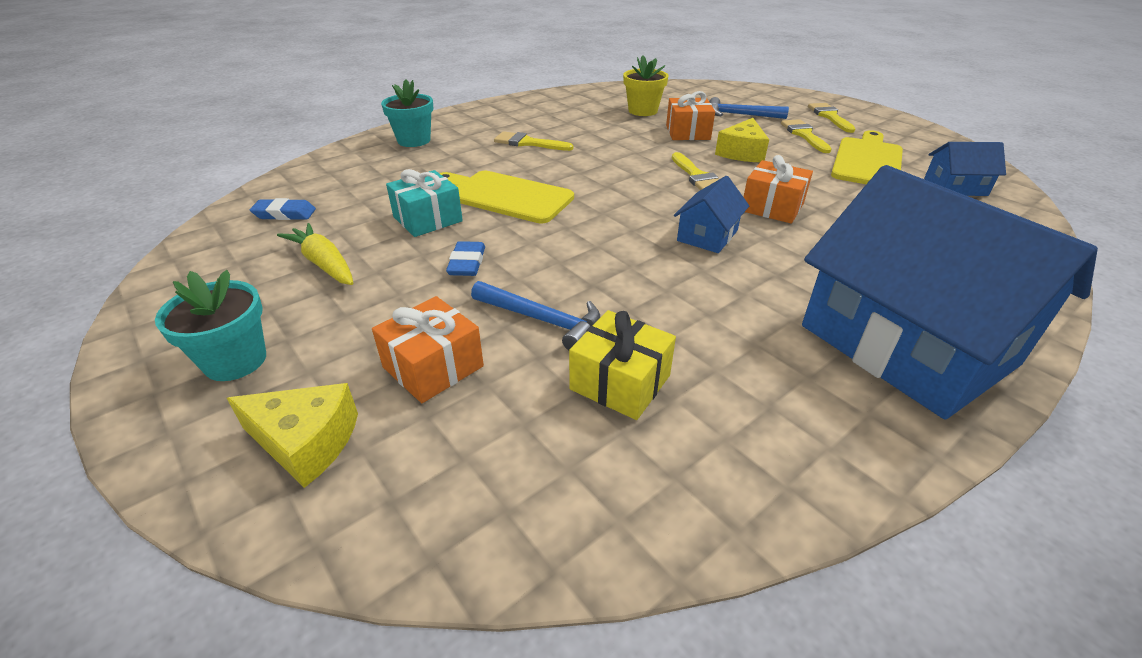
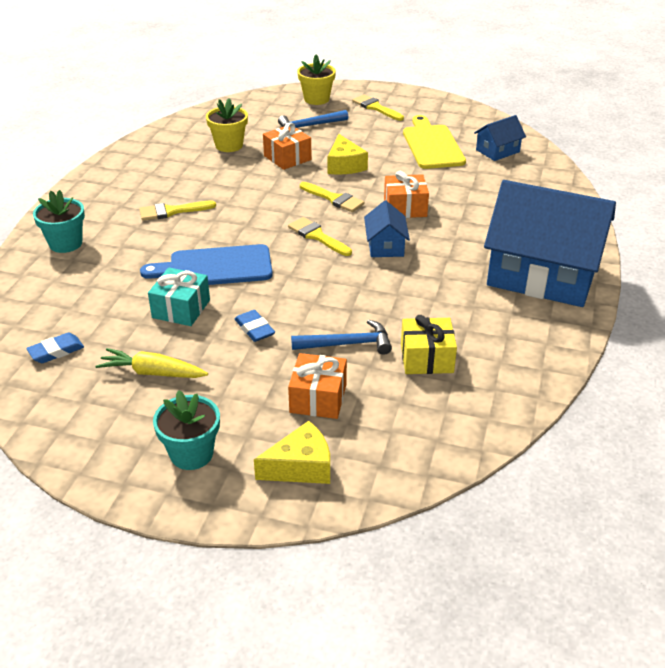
camera: 35 degrees left, 0 degrees up
(505, 196) = (215, 267): yellow cutting board -> blue cutting board
(771, 98) = (316, 99): none -> yellow flower pot
(804, 135) = (372, 133): yellow brush -> yellow brush (317, 236)

